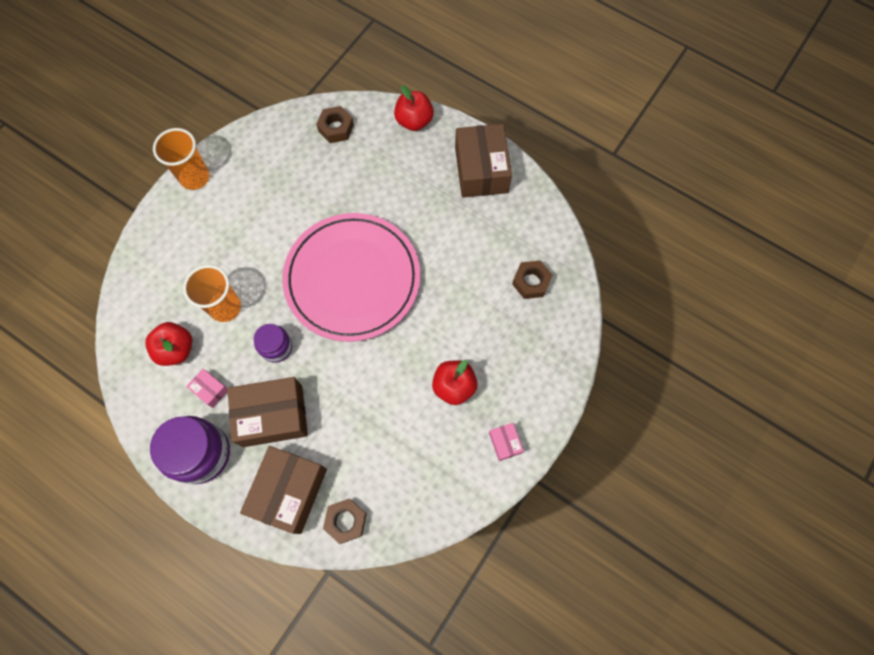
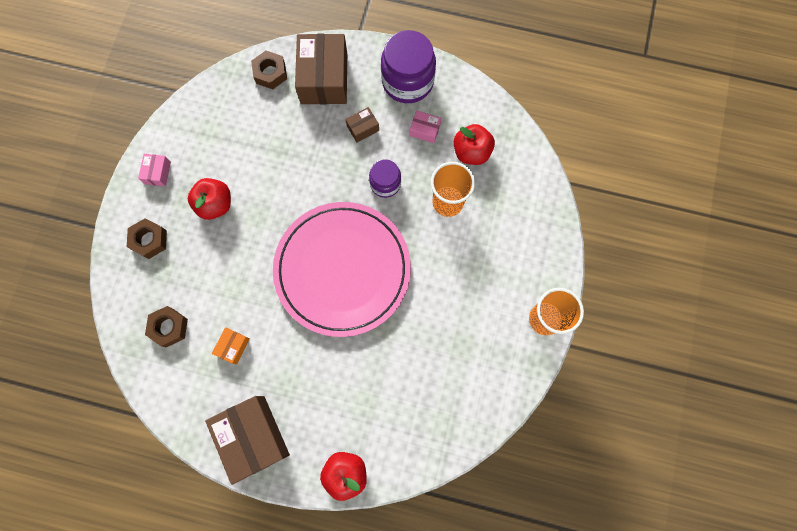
camera: 160 degrees right, 5 degrees up
(272, 415) = (363, 128): brown box -> brown box, size x0.45
(336, 128) = (427, 431): brown nut -> brown nut (149, 240)
(476, 246) = (233, 346): none -> orange box
(505, 443) = (158, 173): pink box -> pink box turned 45 degrees clockwise

